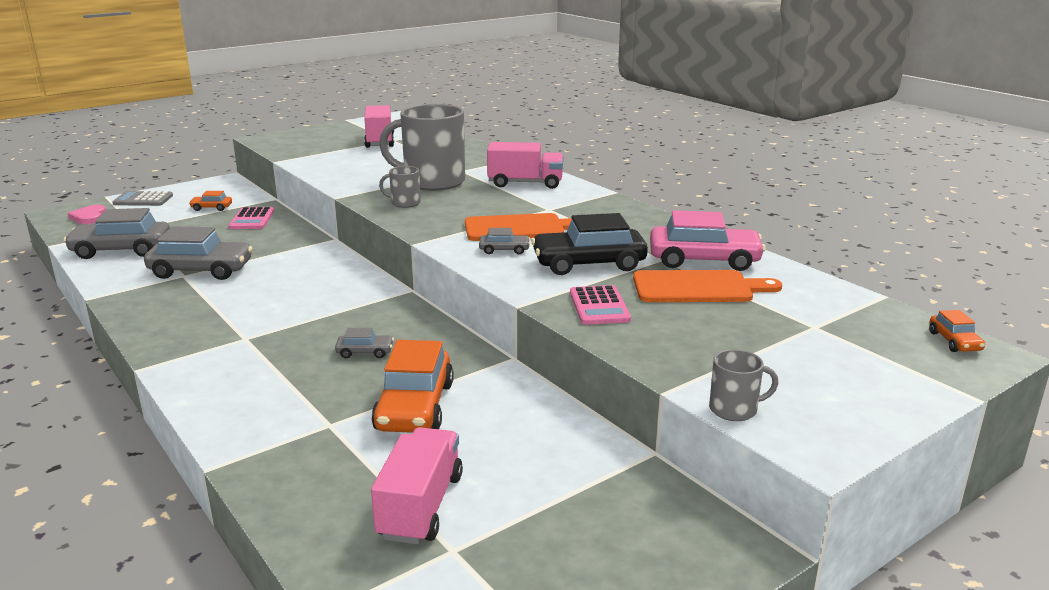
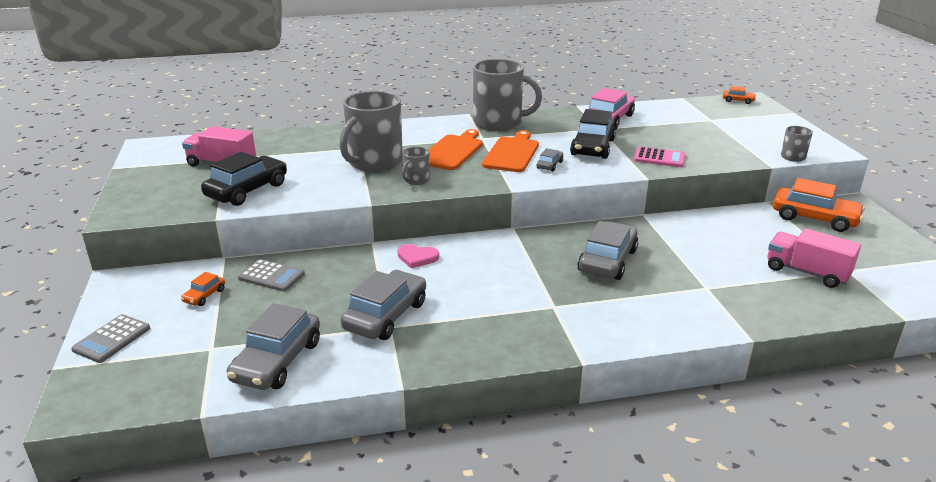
camera: 65 degrees left, 5 degrees up
(89, 217) = (127, 382): pink heart -> pink heart (417, 257)
(252, 219) = (271, 276): pink calculator -> grey calculator
(333, 158) = (247, 190): none -> black car
(365, 352) = (607, 261): grey car -> grey car, size x2.12
(415, 407) = (694, 256): orange car -> orange car (814, 218)
(525, 183) = (417, 134): pink truck -> none
(607, 208) = (499, 122): none -> grey mug
(698, 288) = (647, 130): orange cutting board -> orange cutting board (452, 151)

